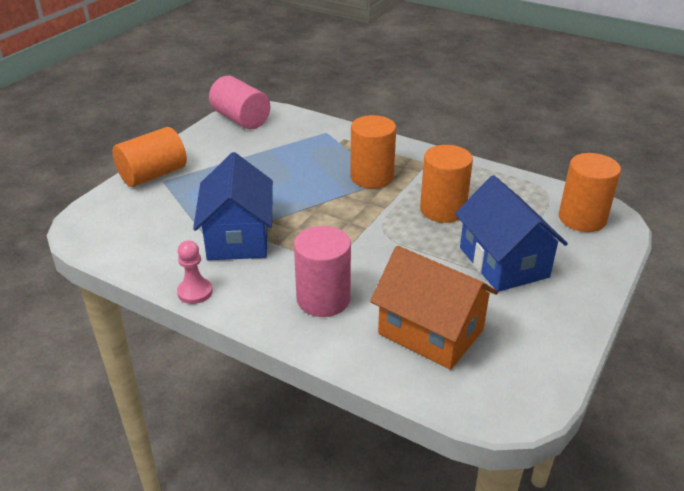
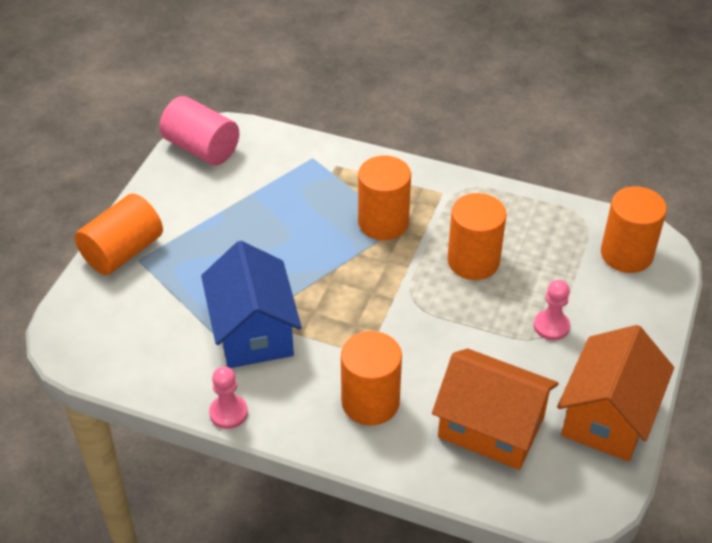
camera: 10 degrees left, 10 degrees up
(323, 299) = (370, 402): pink cylinder -> orange cylinder
(503, 262) = (551, 326): blue house -> pink pawn
(546, 337) = (608, 416): none -> orange house

